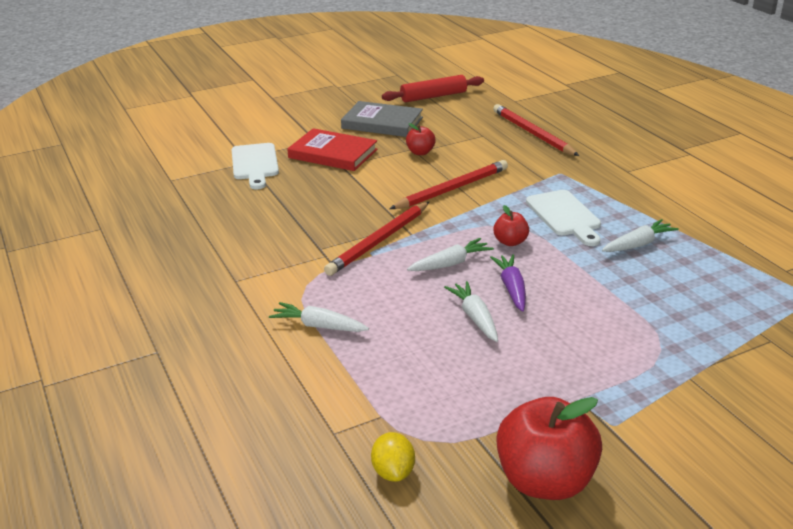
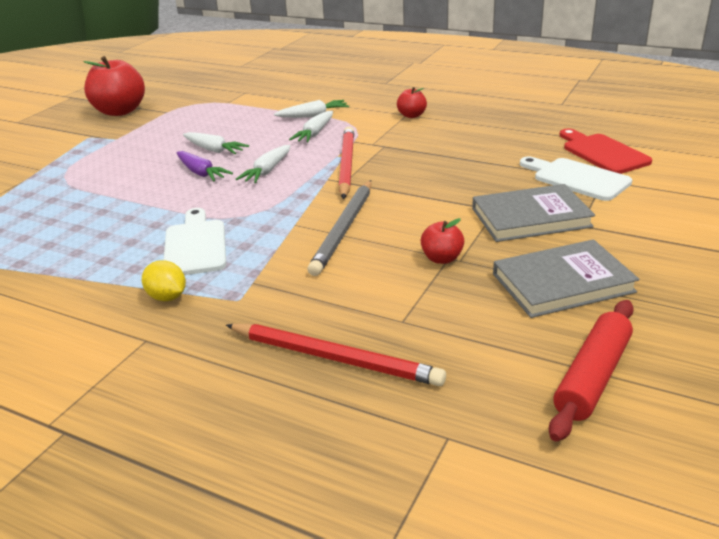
camera: 145 degrees right, 0 degrees up
(196, 173) = (602, 153): none -> red cutting board
(333, 154) = (531, 218): red book -> grey book
(393, 472) = (200, 93): yellow lemon -> yellow lemon (167, 297)
(452, 189) = (344, 229): red pencil -> grey pencil
(510, 242) = (231, 203): red apple -> red apple (412, 115)
(565, 216) = (195, 245): white cutting board -> white cutting board turned 45 degrees clockwise
(638, 244) = (101, 244): white carrot -> white carrot (315, 133)

